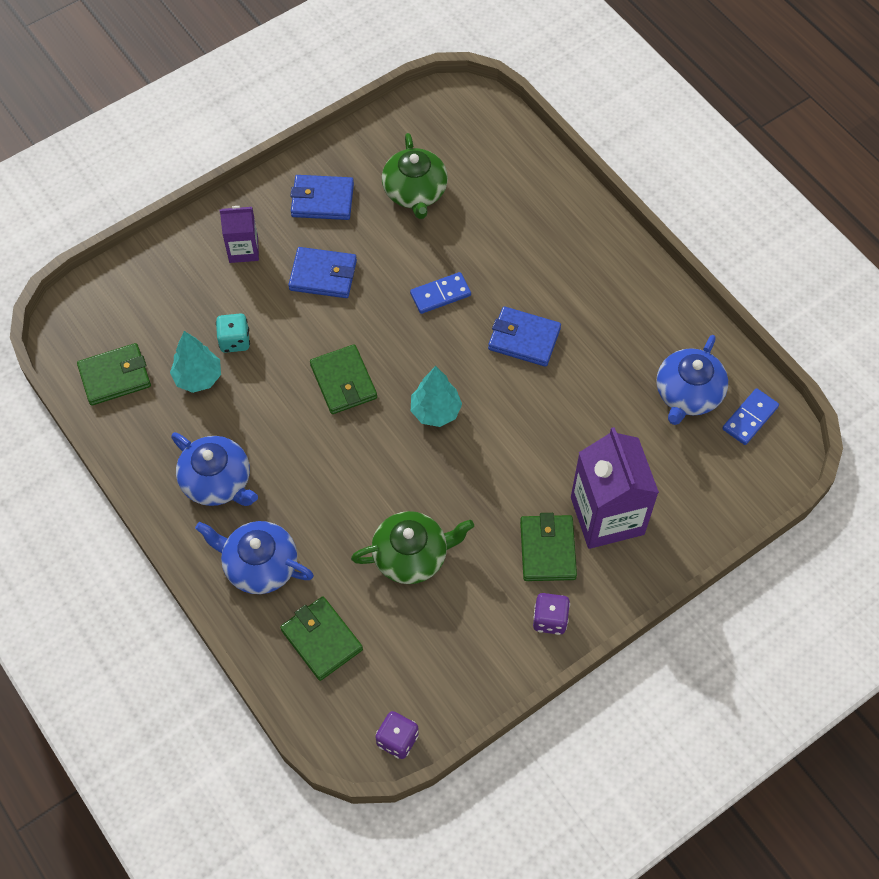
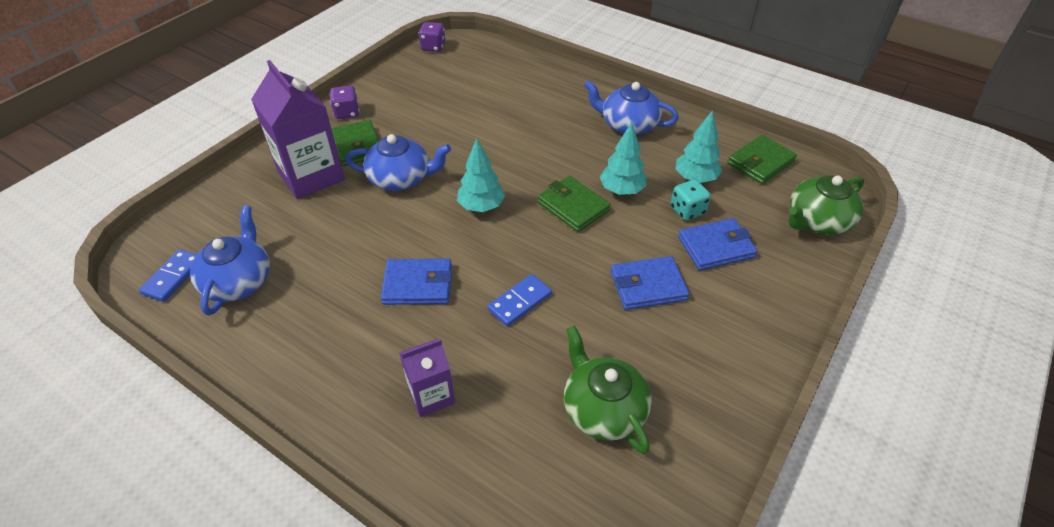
camera: 160 degrees right, 15 degrees down
(243, 249) = (742, 287): purple carton -> purple carton (431, 395)
(259, 565) = (566, 93): blue teapot -> blue teapot (401, 178)
(283, 387) = (621, 190): none -> turquoise tree
(321, 640) = (503, 72): green wallet -> none
(322, 200) = (702, 364): blue wallet -> blue wallet (716, 247)
(412, 555) = (461, 121): green teapot -> green teapot (817, 221)

